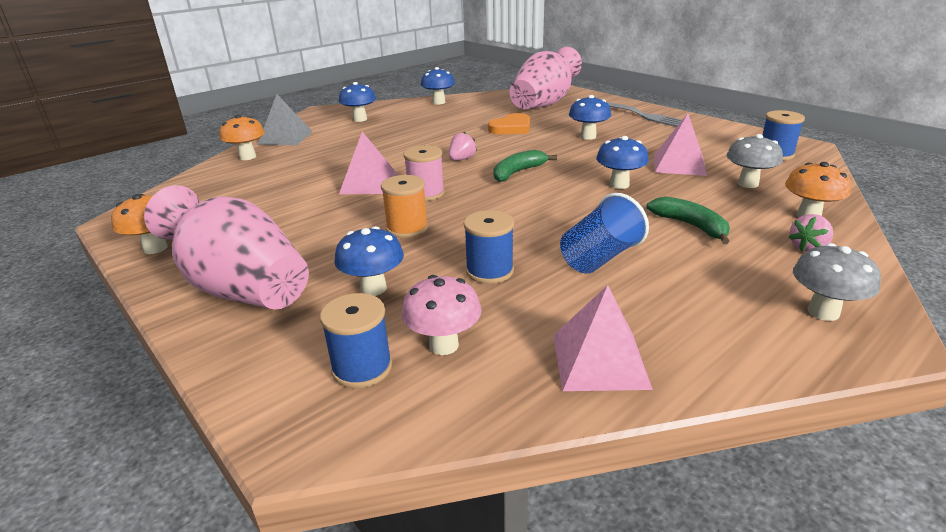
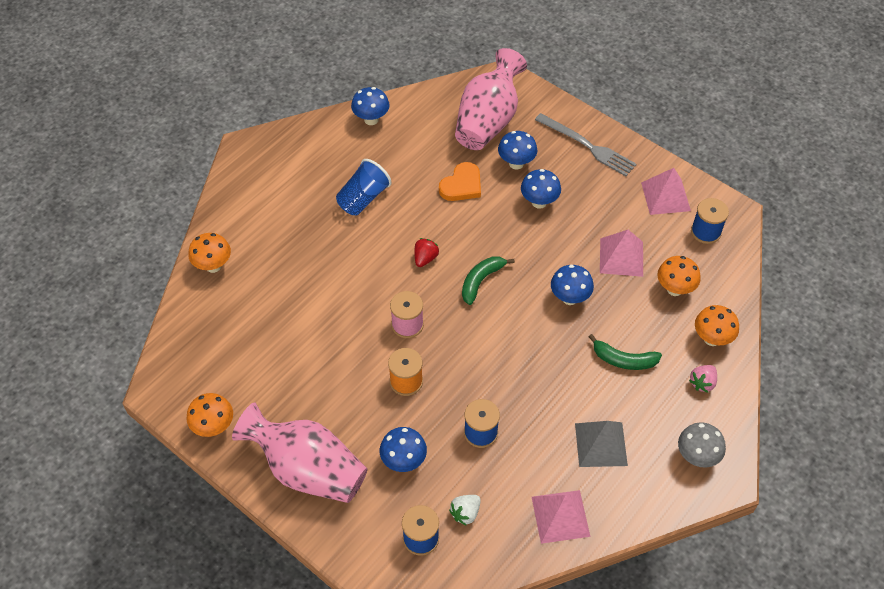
camera: 10 degrees left, 25 degrees up
(285, 138) = (233, 220): grey pyramid -> grey pyramid (600, 444)
(360, 119) = (296, 170): blue mushroom -> blue mushroom (516, 163)
(369, 183) = (352, 310): pink pyramid -> pink pyramid (665, 196)
(444, 345) = (465, 513): pink mushroom -> white strawberry
(461, 159) = (425, 258): pink strawberry -> red strawberry
(600, 258) = (557, 409): blue cup -> blue cup (363, 198)
(690, 226) = (623, 360): green banana -> green banana turned 150 degrees clockwise
(748, 184) = (674, 289): grey mushroom -> orange mushroom

